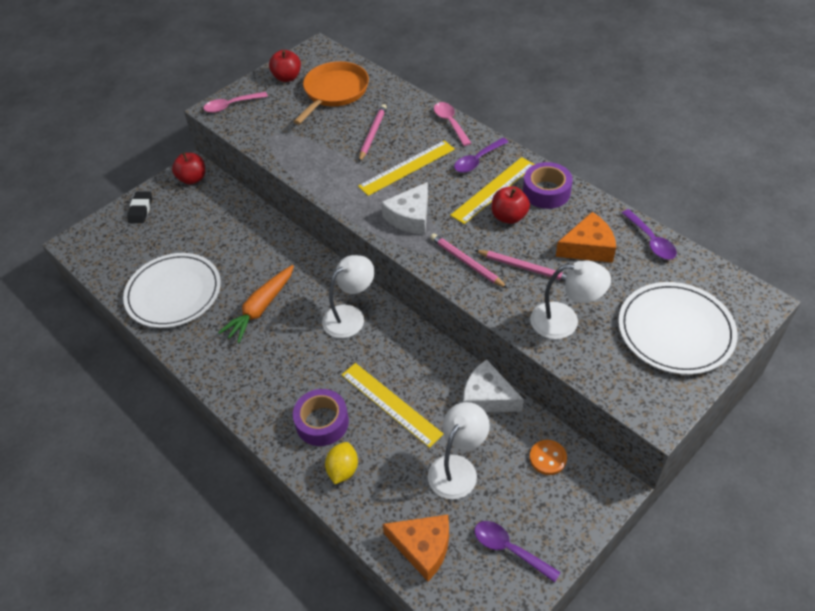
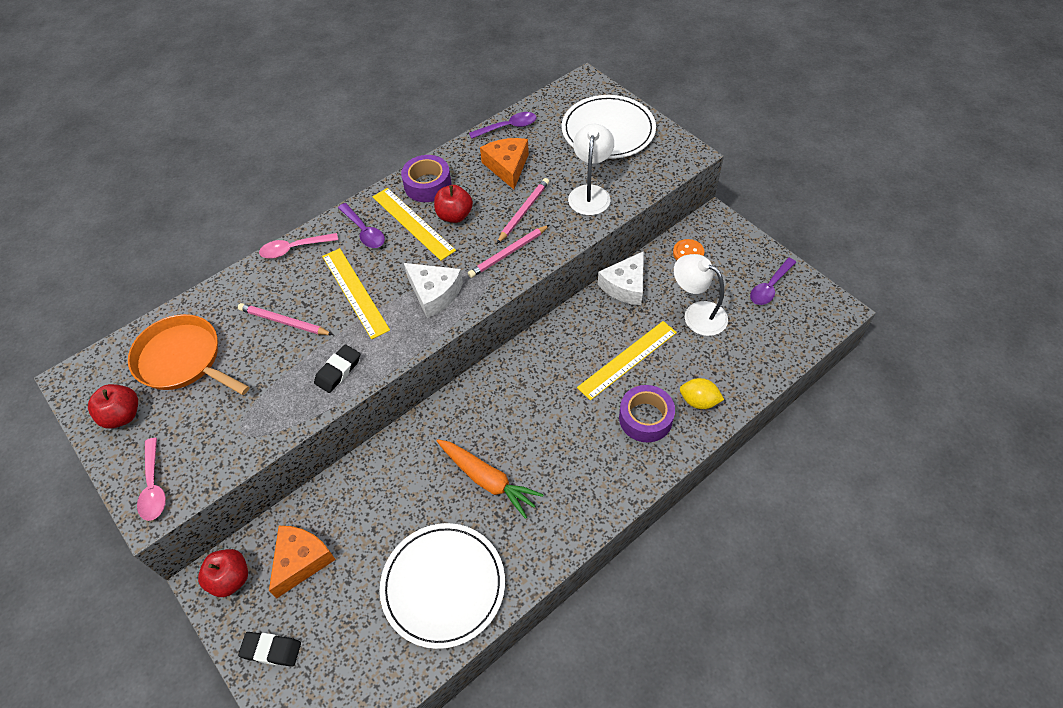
camera: 85 degrees left, 5 degrees up
(326, 173) = (338, 371): none -> black eraser
(350, 316) = (514, 390): white lamp -> none
(423, 547) = (772, 344): orange cheese -> orange cheese (301, 560)

